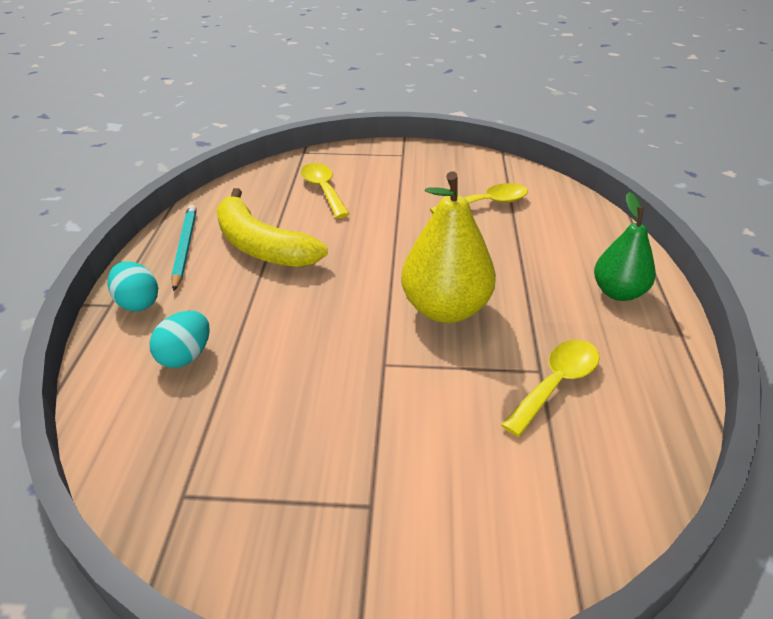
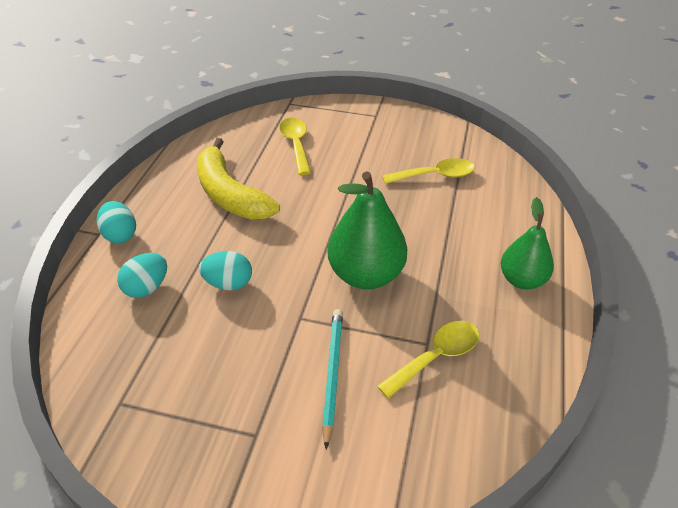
camera: 10 degrees right, 5 degrees up
(184, 248) = (167, 188): turquoise pencil -> turquoise pencil (332, 374)
(286, 338) = (228, 283): none -> turquoise egg
(445, 309) = (365, 275): yellow pear -> green pear

